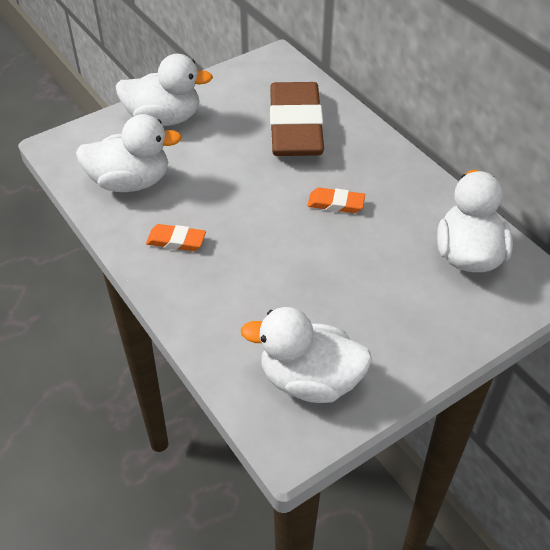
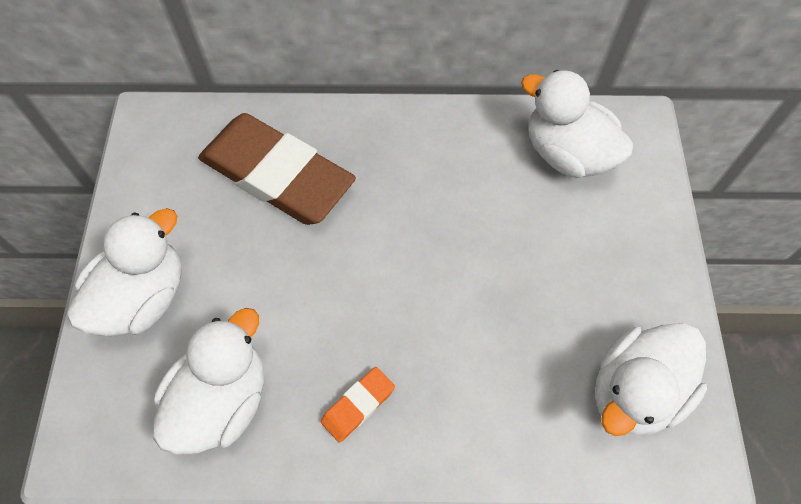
camera: 55 degrees left, 15 degrees up
(336, 203) = (421, 214): orange eraser -> none

